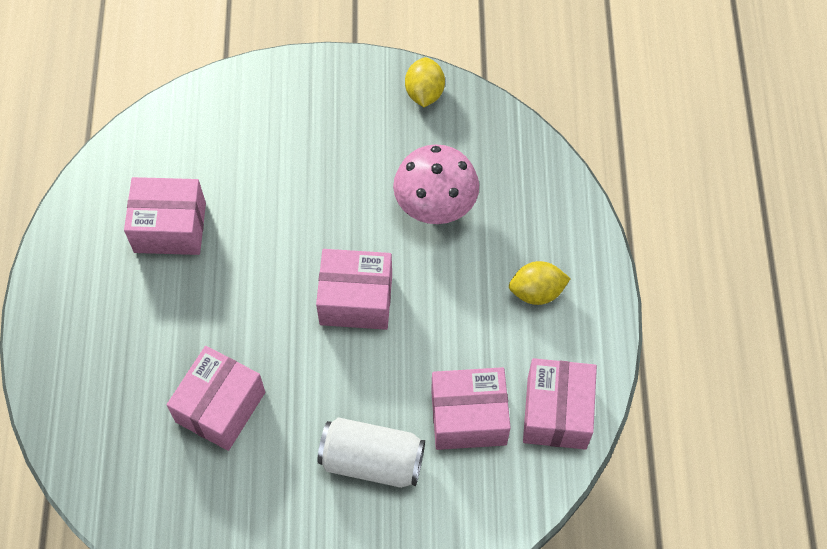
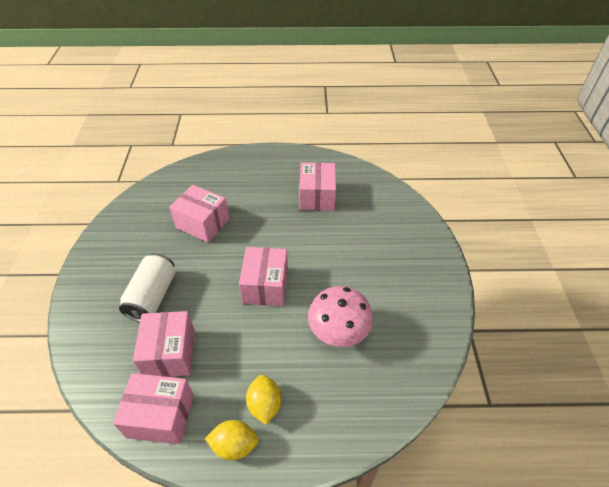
camera: 90 degrees right, 15 degrees down
(424, 93) = (436, 326): yellow lemon -> yellow lemon (234, 445)

